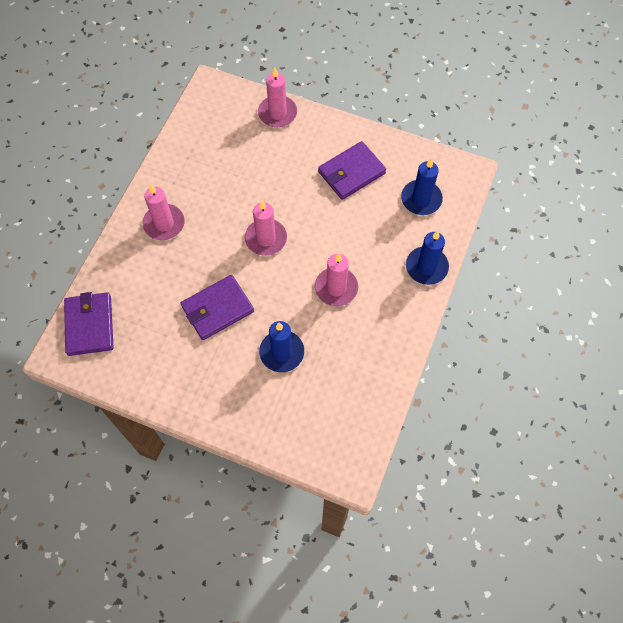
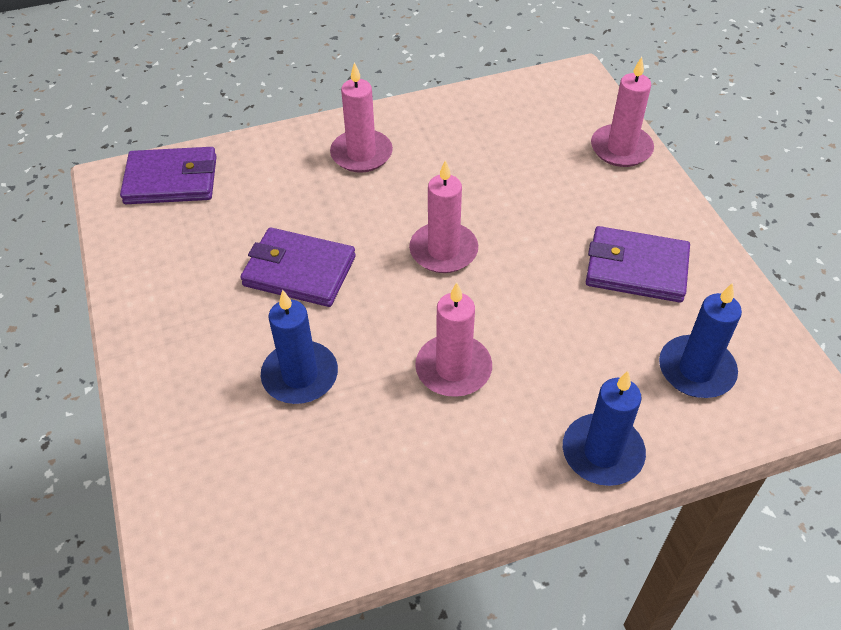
camera: 50 degrees right, 15 degrees down
(89, 325) = (171, 180): purple wallet -> purple wallet turned 45 degrees clockwise

